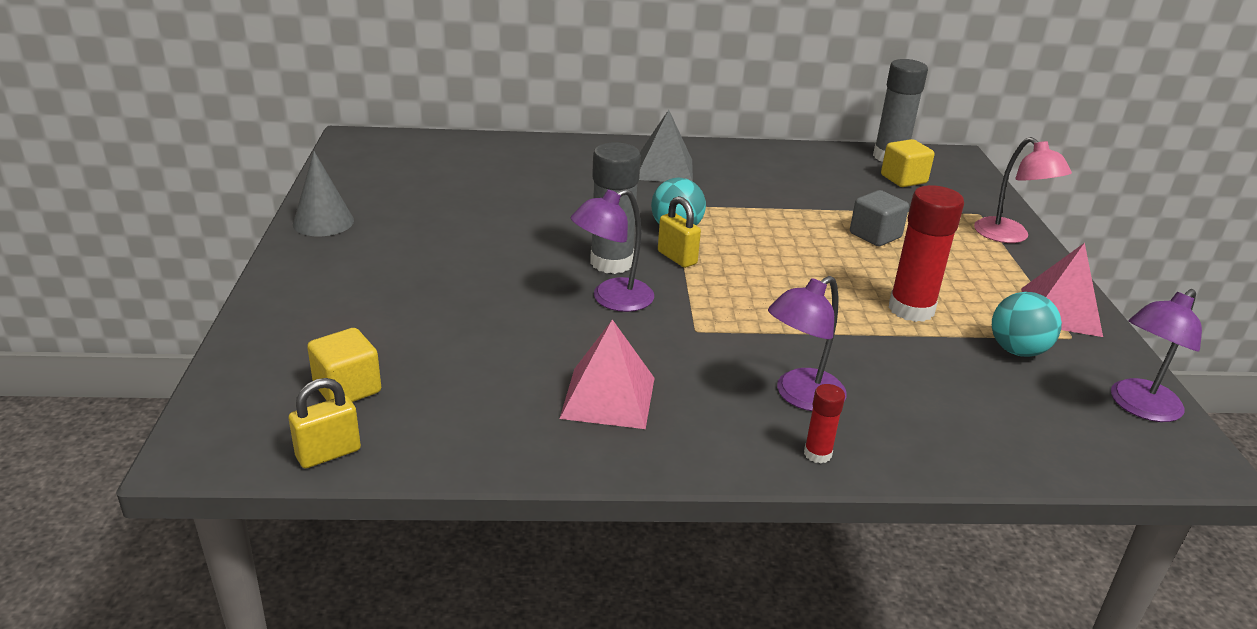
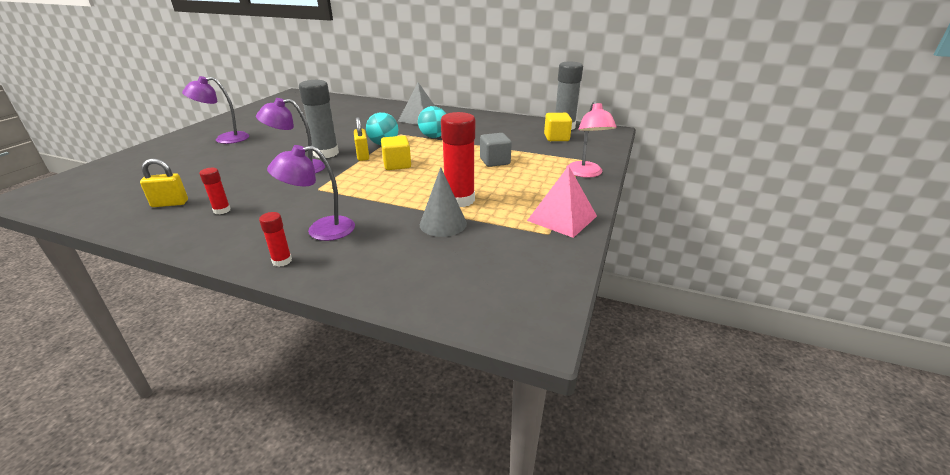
camera: 25 degrees right, 0 degrees up
(323, 222) = (226, 121): grey cone -> grey cone (443, 224)
(328, 453) = (65, 208): yellow padlock -> yellow padlock (170, 203)
(347, 388) = (119, 184): yellow cube -> yellow cube (397, 165)
(608, 397) = (222, 210): pink pyramid -> red glue stick
(1017, 350) = (497, 233): turquoise ball -> turquoise ball (434, 137)
(1139, 407) = (538, 284): purple lamp -> purple lamp (225, 139)

